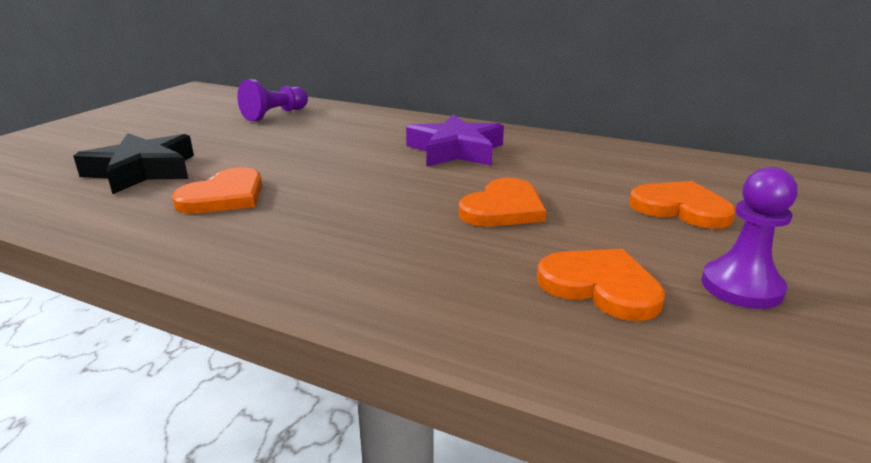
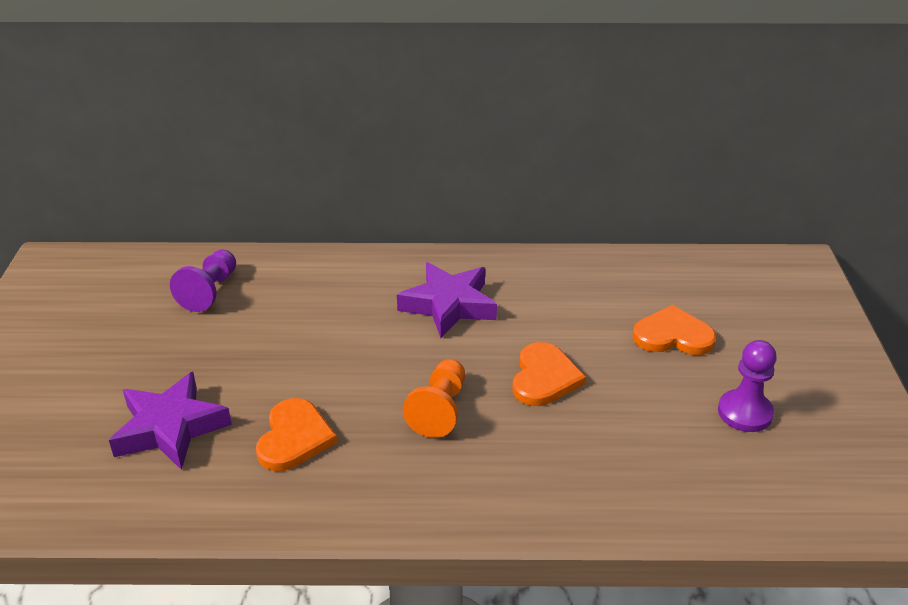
camera: 25 degrees left, 10 degrees up
(142, 171) = (170, 428): black star -> purple star
(373, 207) = (439, 410): none -> orange pawn
(600, 286) = (660, 443): orange heart -> none

